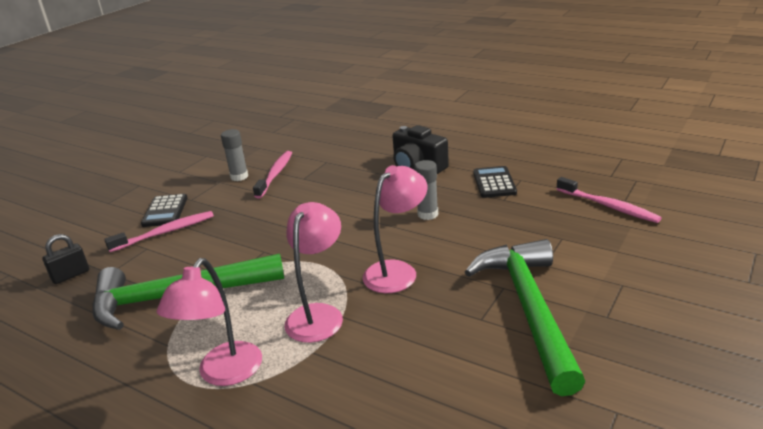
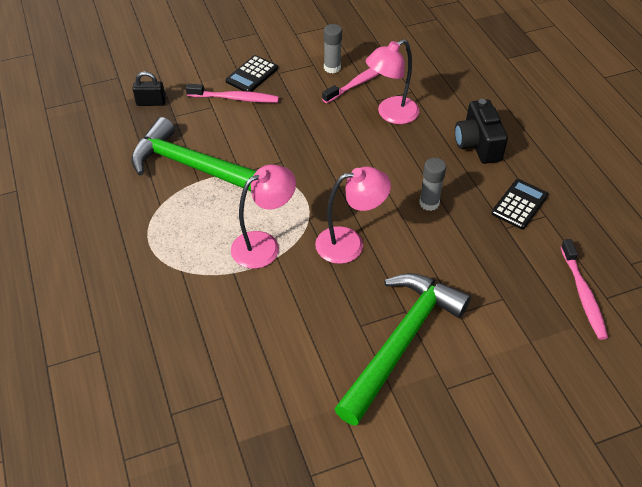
camera: 35 degrees right, 20 degrees up
(224, 374) = (172, 252): pink lamp -> pink lamp (391, 114)

